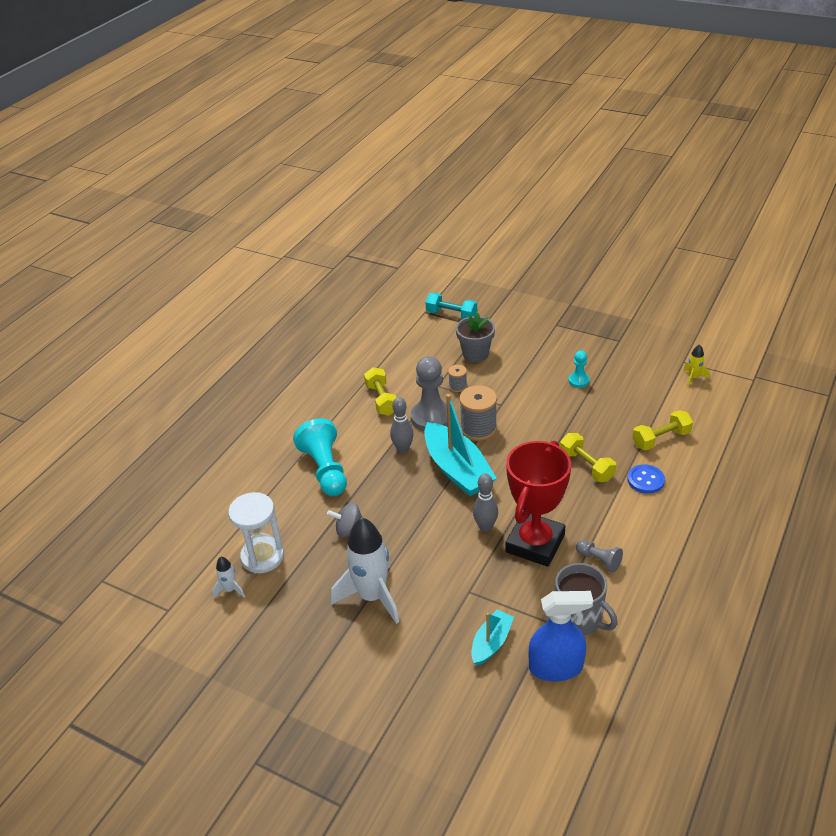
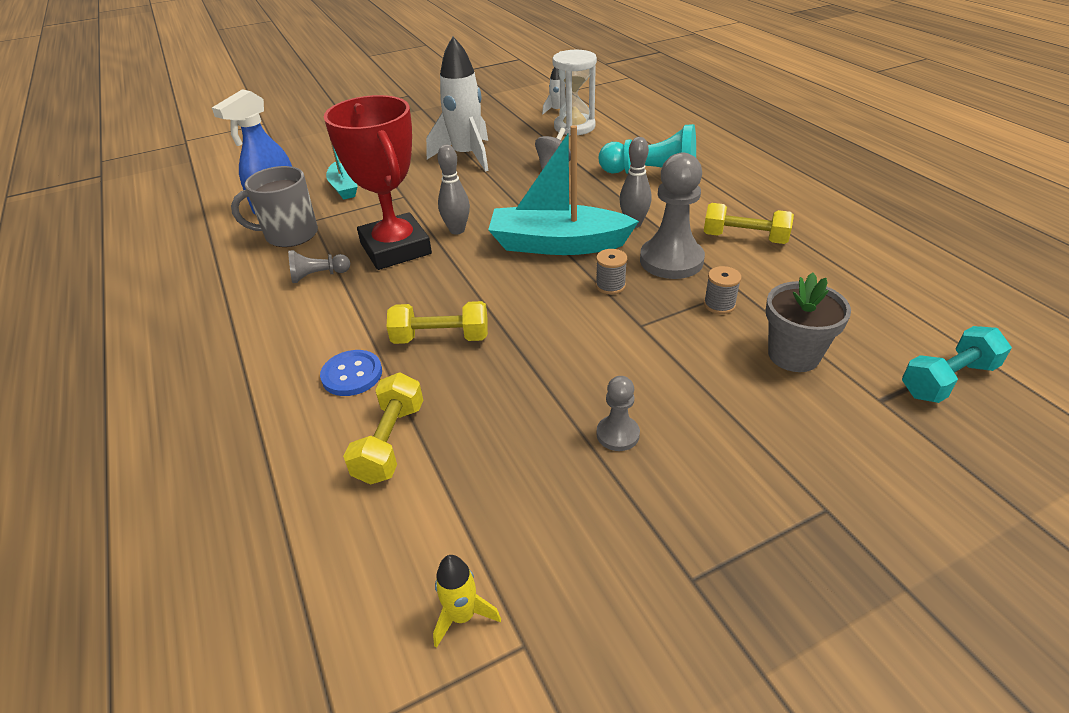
camera: 125 degrees right, 0 degrees up
(478, 429) = (610, 286): grey spool -> grey spool, size x0.53
(578, 380) = (617, 434): turquoise pawn -> grey pawn

